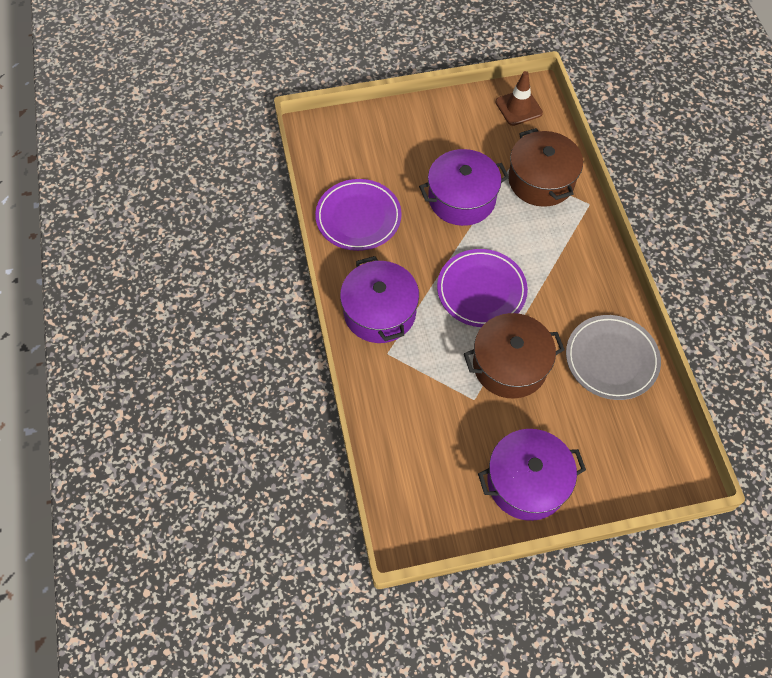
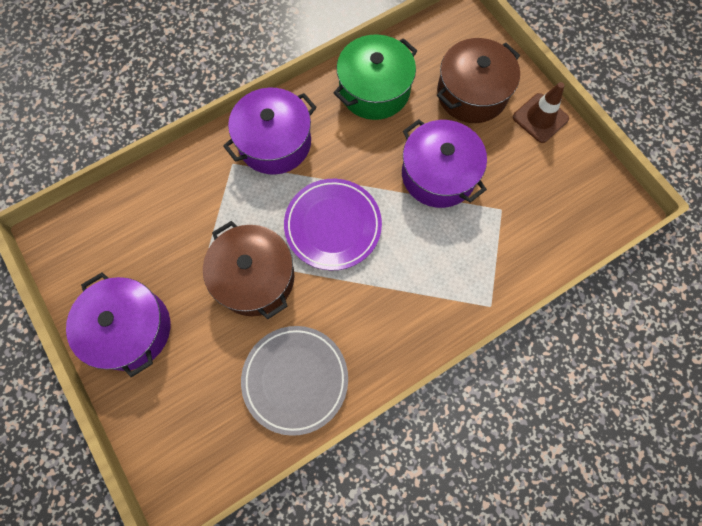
camera: 70 degrees right, 10 degrees up
(358, 218) = (374, 90): purple plate -> green pot
(518, 107) = (589, 195): brown traffic cone -> brown traffic cone (540, 118)
(541, 180) = (499, 246): brown pot -> brown pot (472, 93)

